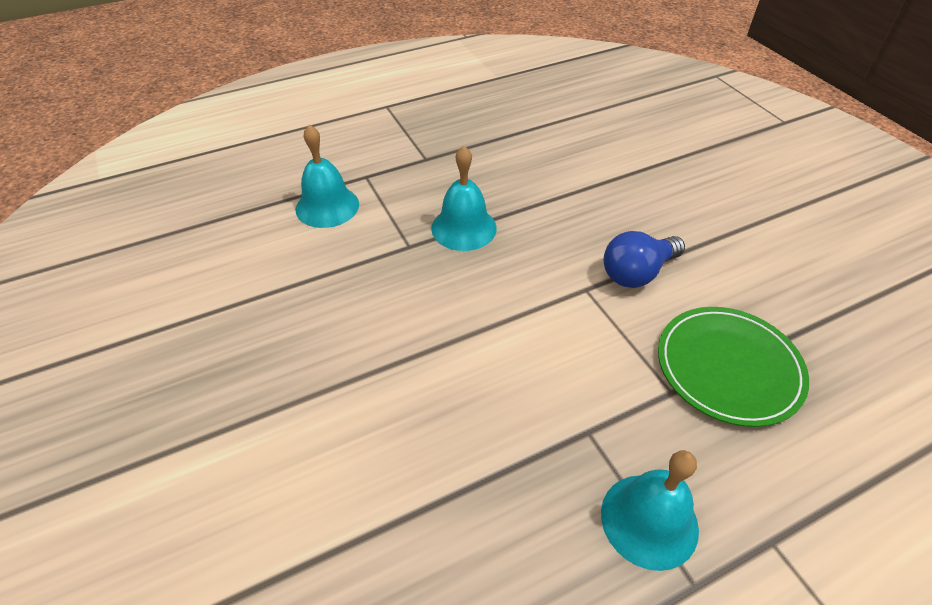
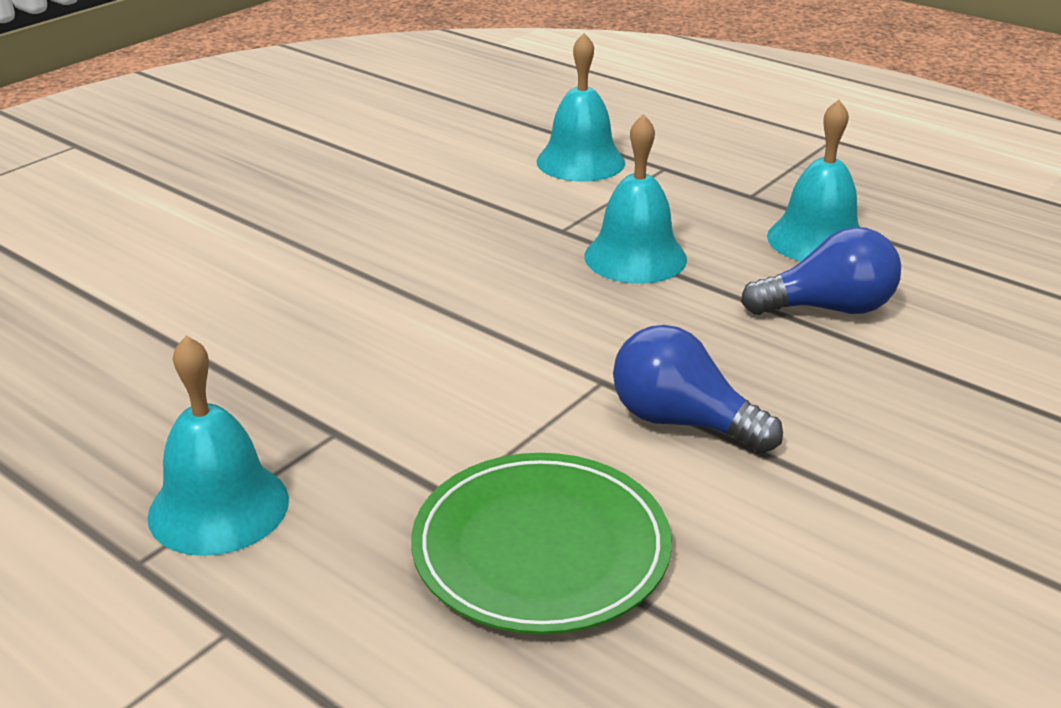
camera: 65 degrees right, 15 degrees down
(491, 157) = (817, 240): none -> turquoise bell
(559, 182) = (828, 308): none -> blue light bulb

